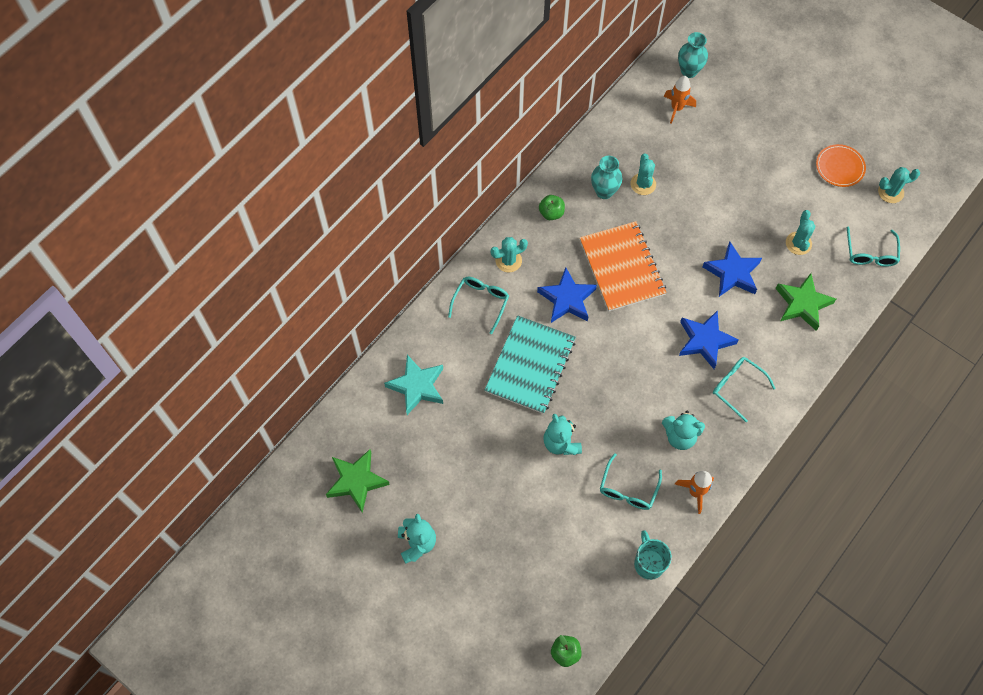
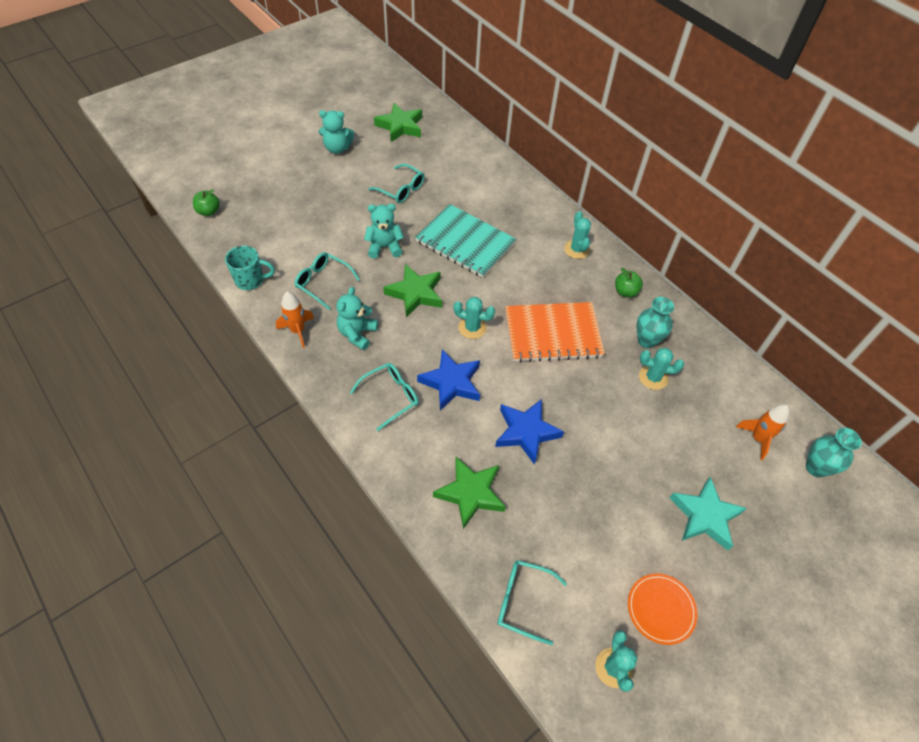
camera: 100 degrees right, 10 degrees down
(417, 386) = (468, 170): turquoise star -> turquoise star (705, 516)
(480, 303) = (536, 222): turquoise glasses -> turquoise glasses (401, 189)
(567, 299) = (526, 282): blue star -> none
(613, 396) = (415, 293): none -> green star
(798, 243) = (552, 516): turquoise cactus -> turquoise cactus (472, 328)

